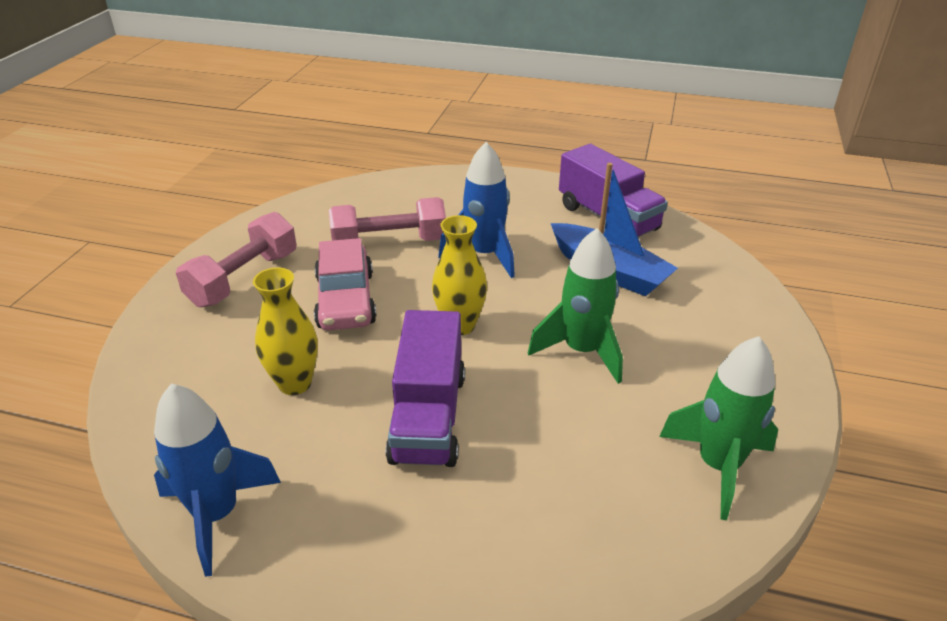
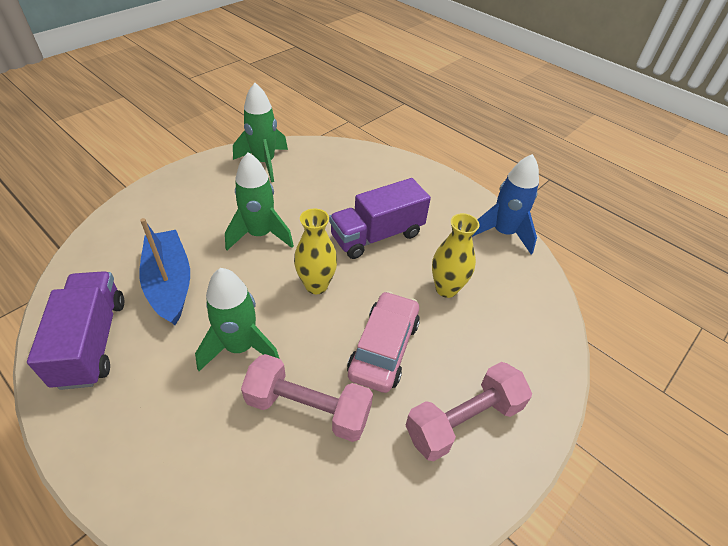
camera: 155 degrees left, 10 degrees up
(429, 416) = (377, 235): purple truck -> purple truck turned 150 degrees counterclockwise
(484, 255) = (240, 347): blue rocket -> green rocket

